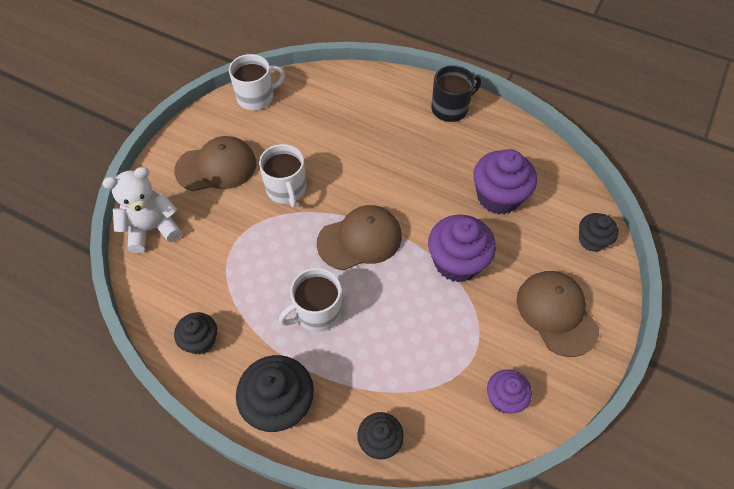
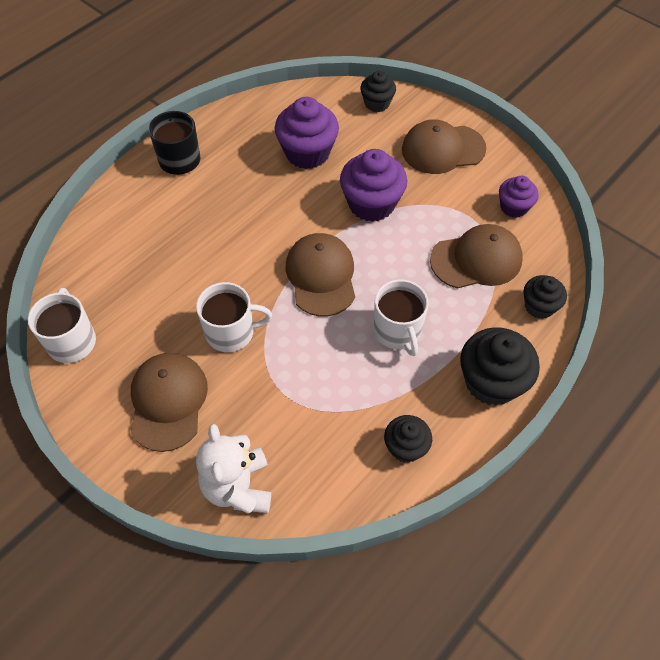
camera: 75 degrees left, 0 degrees up
(420, 369) = (476, 259): none -> brown cap

